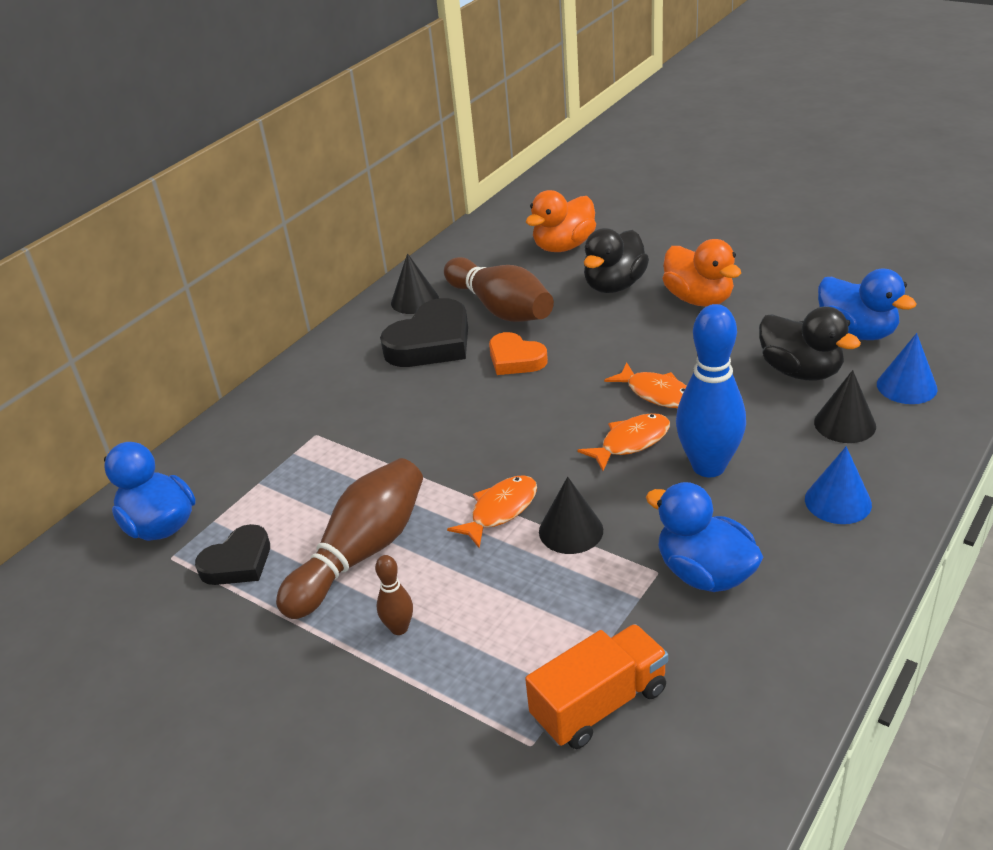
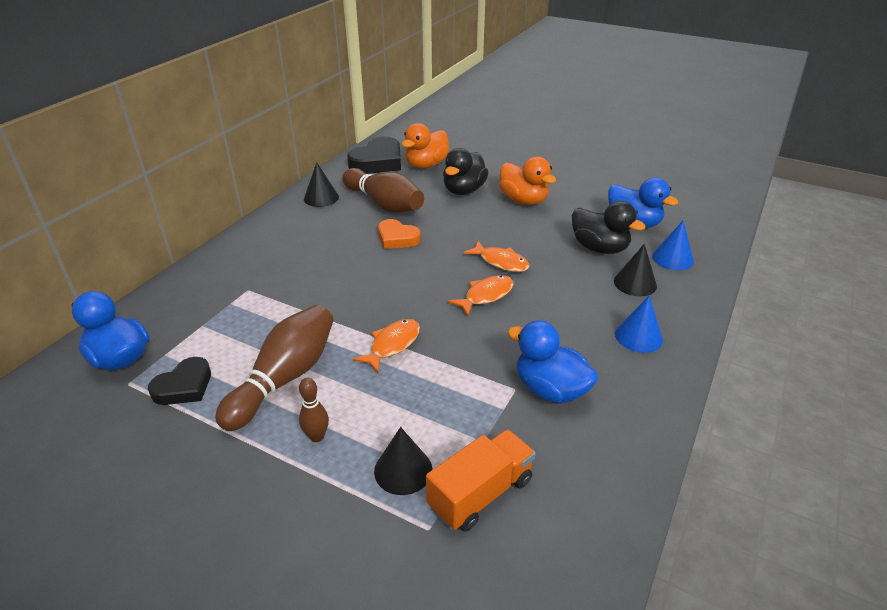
camera: 10 degrees left, 0 degrees up
(431, 343) = (334, 226): black heart -> black heart (378, 162)
(571, 530) = (447, 359): black cone -> black cone (403, 470)
(708, 466) = (543, 312): blue bowling pin -> none

